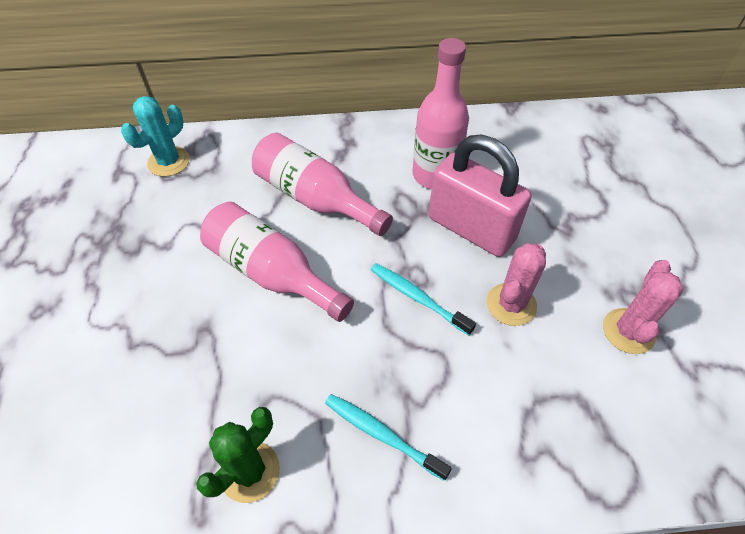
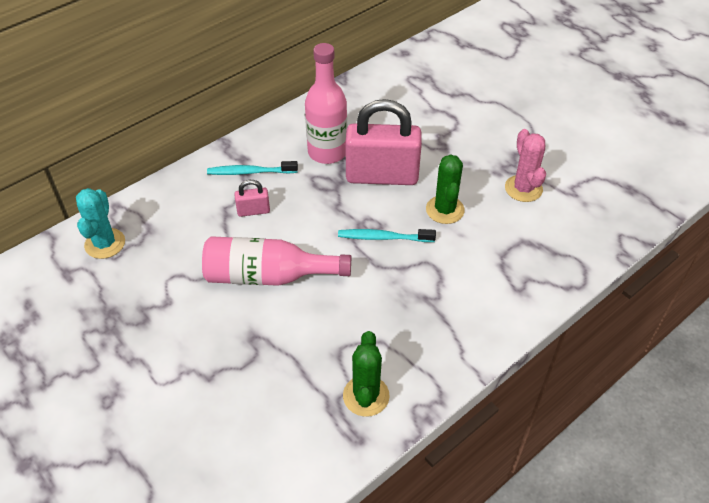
camera: 35 degrees left, 5 degrees down
(315, 198) = (253, 211): pink bottle -> pink padlock
(382, 435) = (429, 327): turquoise toothbrush -> turquoise toothbrush (250, 172)
(511, 304) = (445, 210): pink cactus -> green cactus

